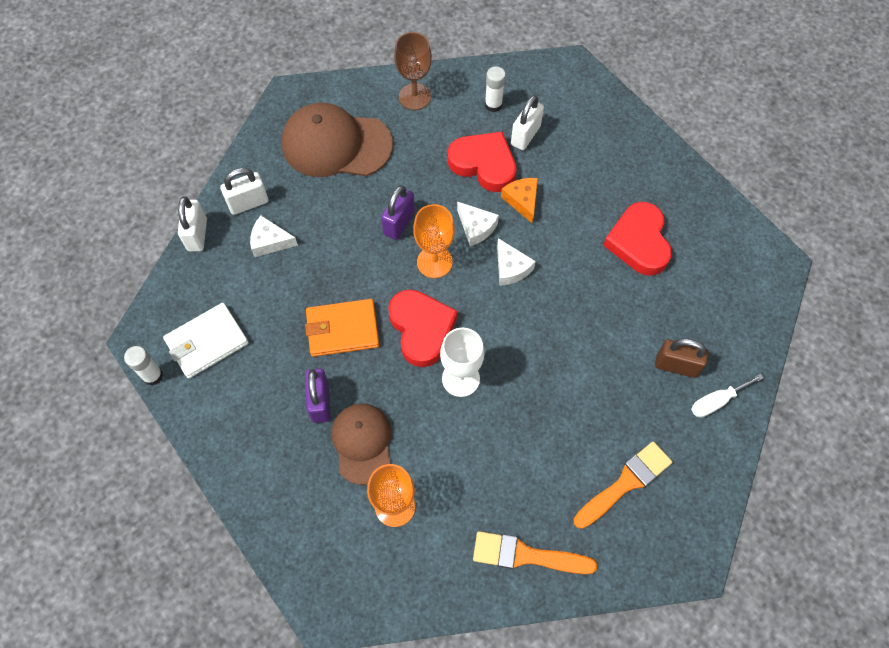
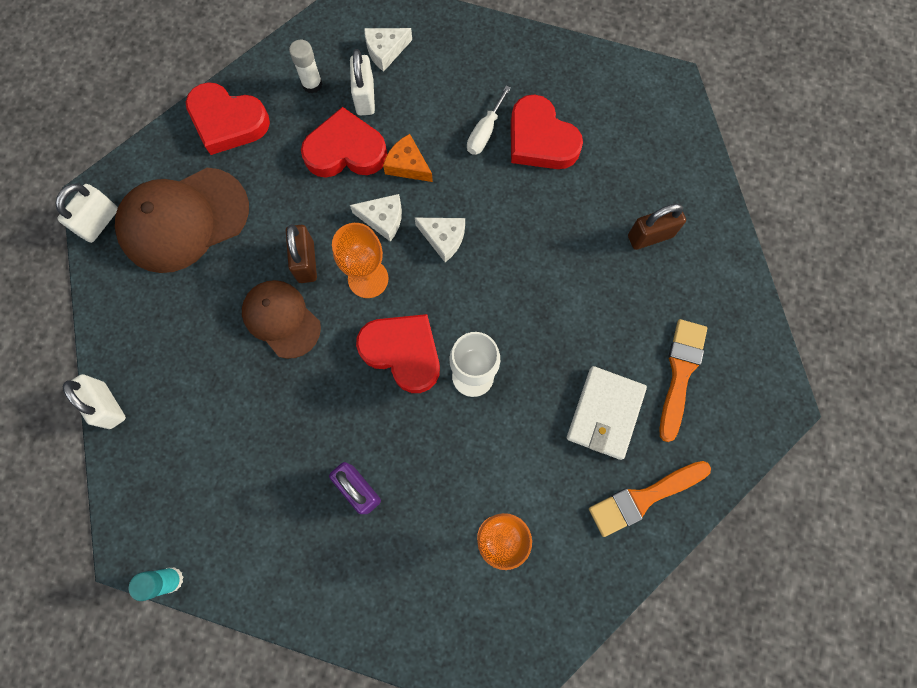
camera: 35 degrees left, 10 degrees up
(152, 375) = (171, 579): white glue stick -> turquoise glue stick
(207, 342) = (201, 508): white wallet -> white wallet (605, 413)
(248, 203) = (137, 338): white padlock -> white padlock (99, 222)
(270, 241) = (189, 363): white cheese -> white cheese (385, 51)
(342, 329) = (328, 404): orange wallet -> none
(362, 443) = (427, 500): brown cap -> brown cap (281, 319)
(399, 223) = (306, 262): purple padlock -> brown padlock
(414, 97) = (228, 122): brown goblet -> red heart
(716, 401) = (704, 246): white screwdriver -> white screwdriver (484, 132)

